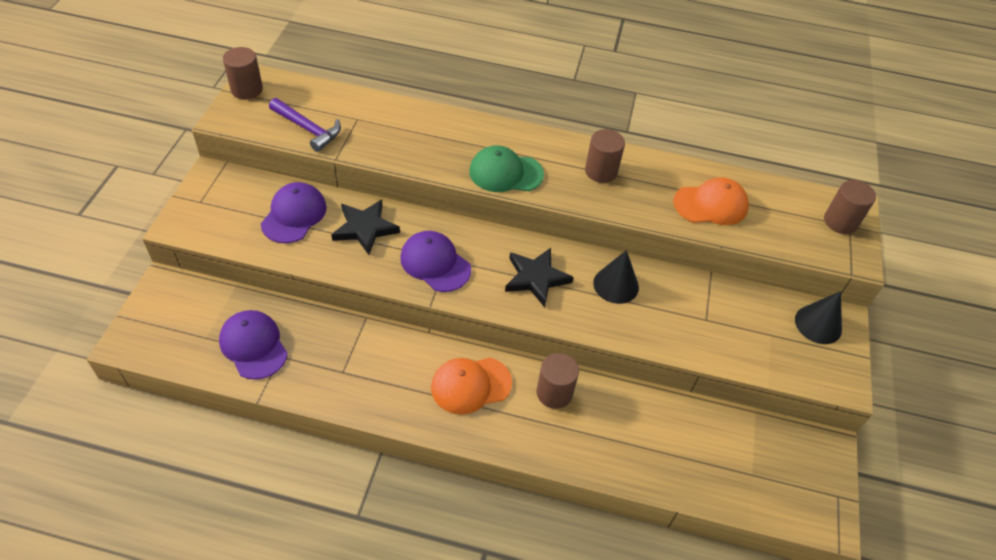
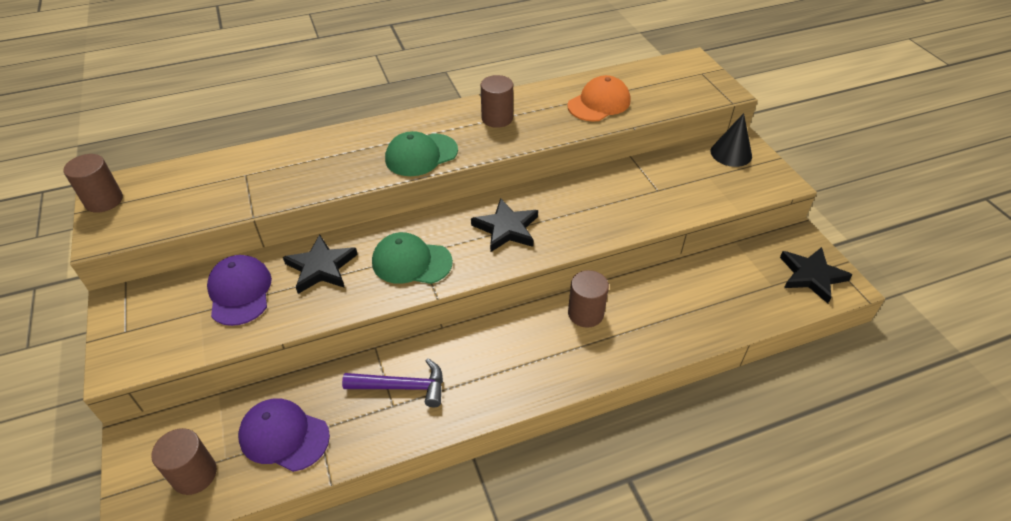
camera: 30 degrees left, 5 degrees down
(308, 129) = (201, 205): purple hammer -> purple hammer (402, 387)
(435, 263) = (411, 262): purple cap -> green cap
(471, 385) = (515, 348): orange cap -> none
(616, 285) = (572, 201): black cone -> none
(802, 491) = (811, 276): none -> black star
(840, 222) = (693, 73): brown cylinder -> brown cylinder (194, 474)

